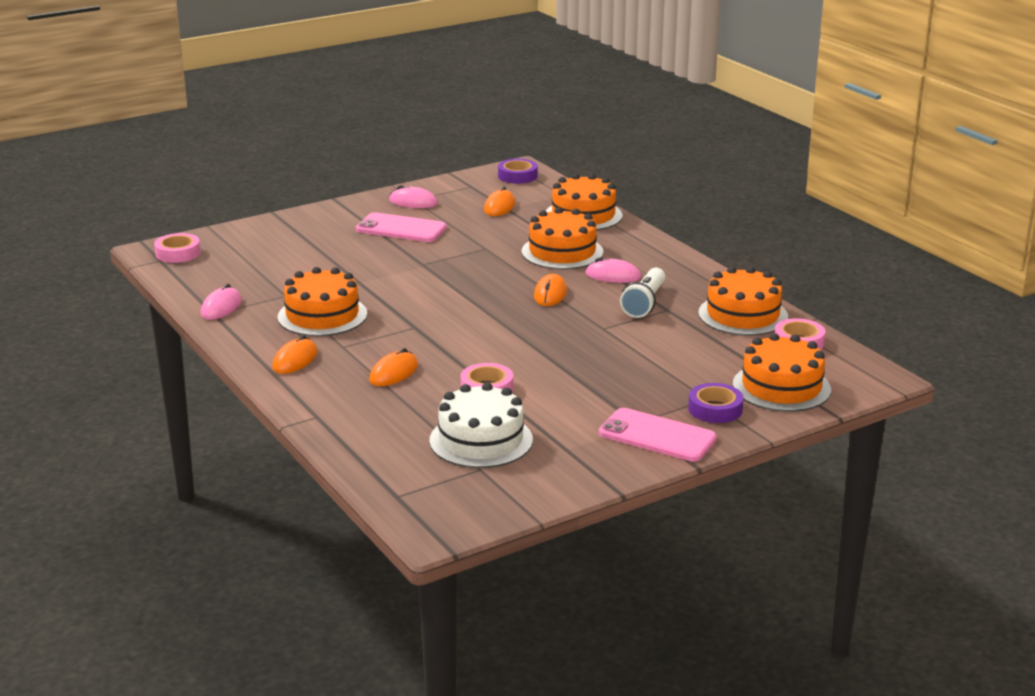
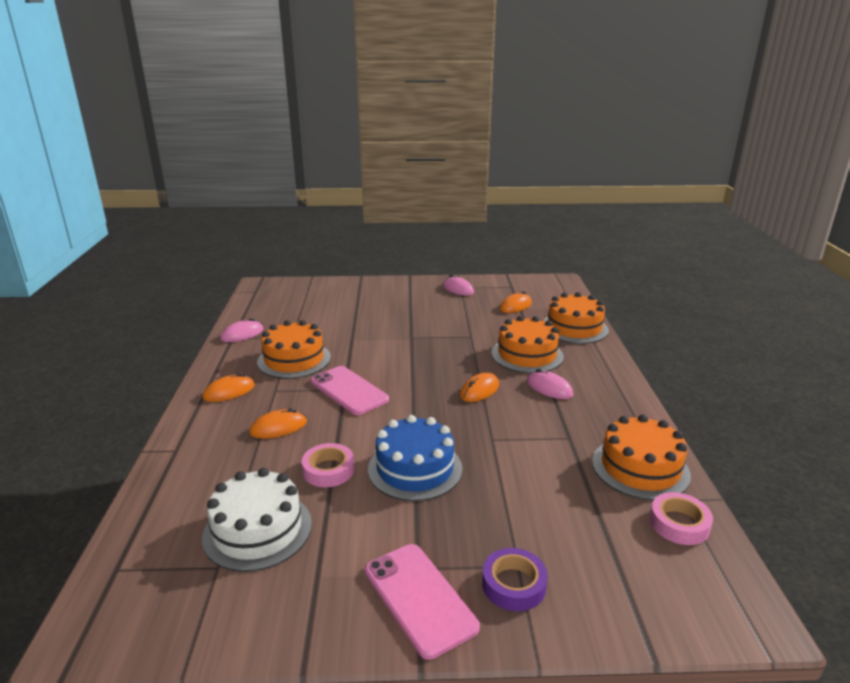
camera: 30 degrees right, 0 degrees up
(178, 253) = (271, 290): pink tape -> none
(401, 229) = (427, 306): pink phone -> pink phone (349, 390)
(517, 176) = (553, 286): purple tape -> none
(561, 366) = (415, 468): none -> blue cake
(644, 303) = (553, 424): white flashlight -> none
(781, 387) = (614, 582): orange cake -> none

